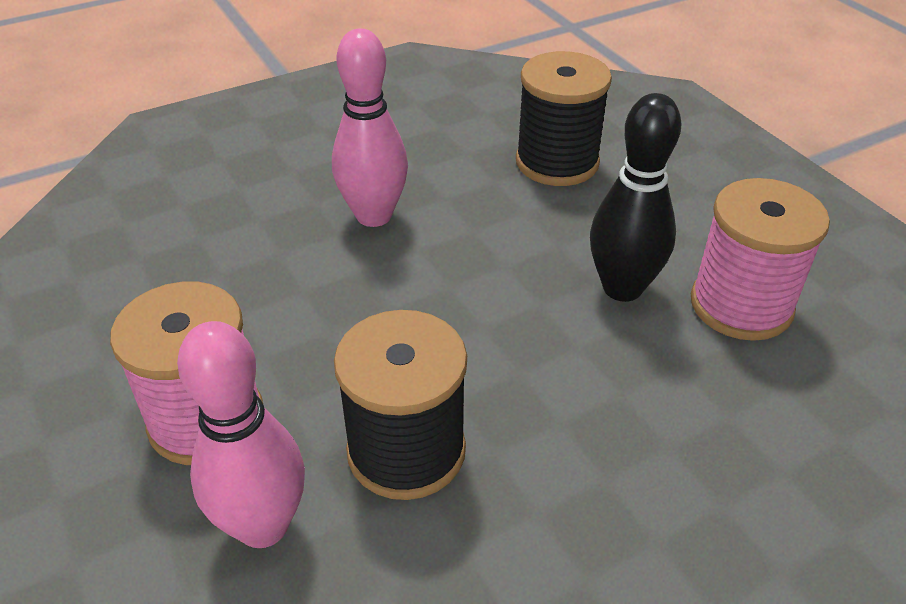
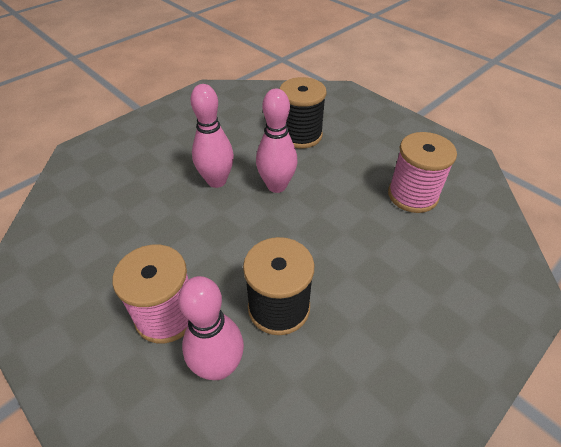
camera: 15 degrees left, 5 degrees up
(479, 242) = (276, 186): none -> pink bowling pin
(622, 288) = (355, 197): black bowling pin -> none

